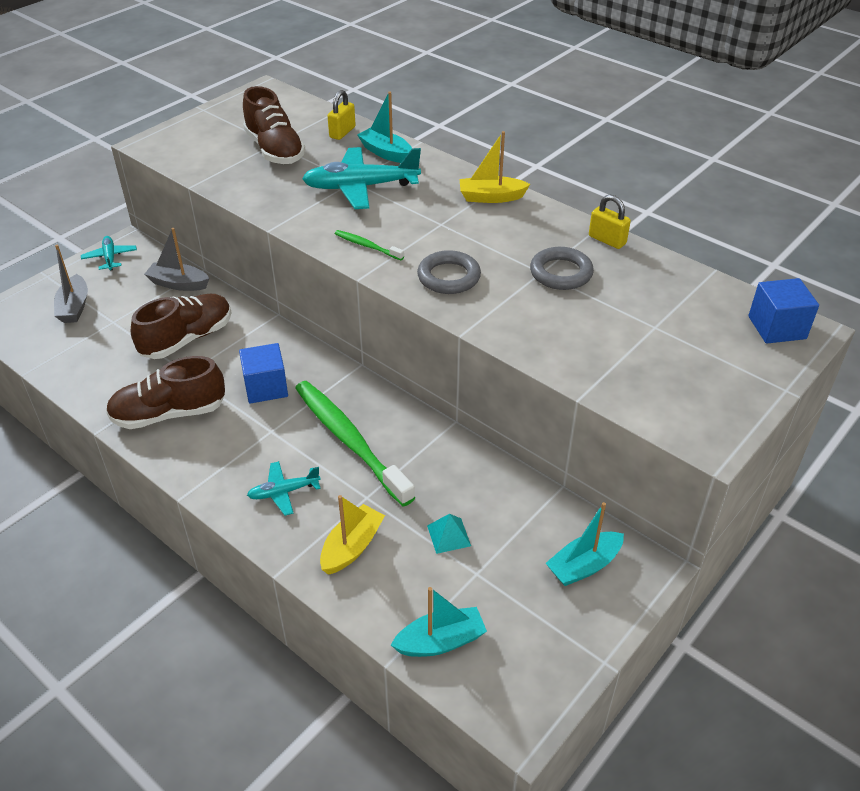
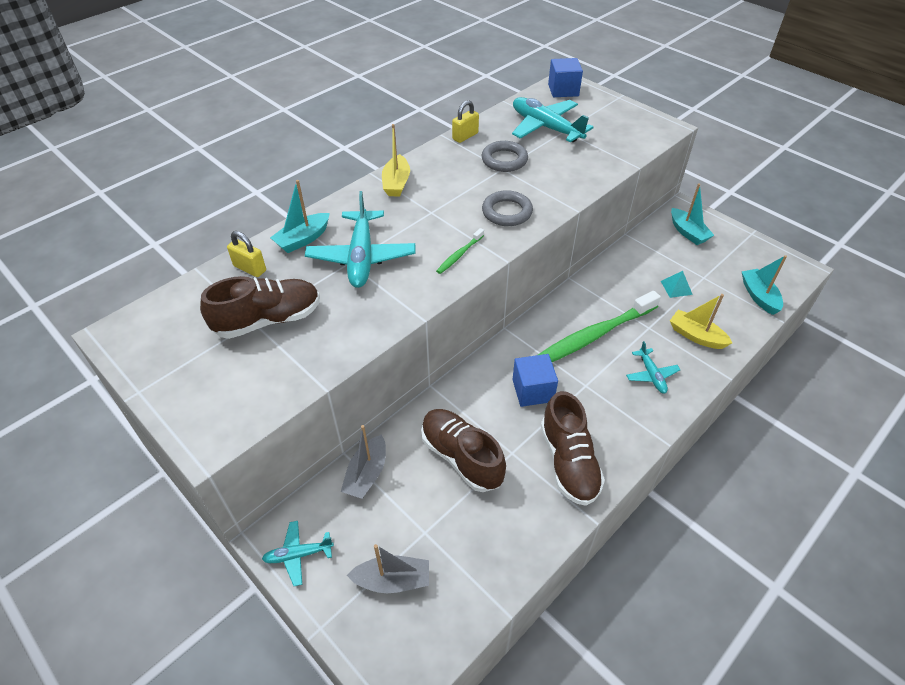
camera: 85 degrees left, 5 degrees up
(656, 309) = (545, 127): none -> turquoise plane

